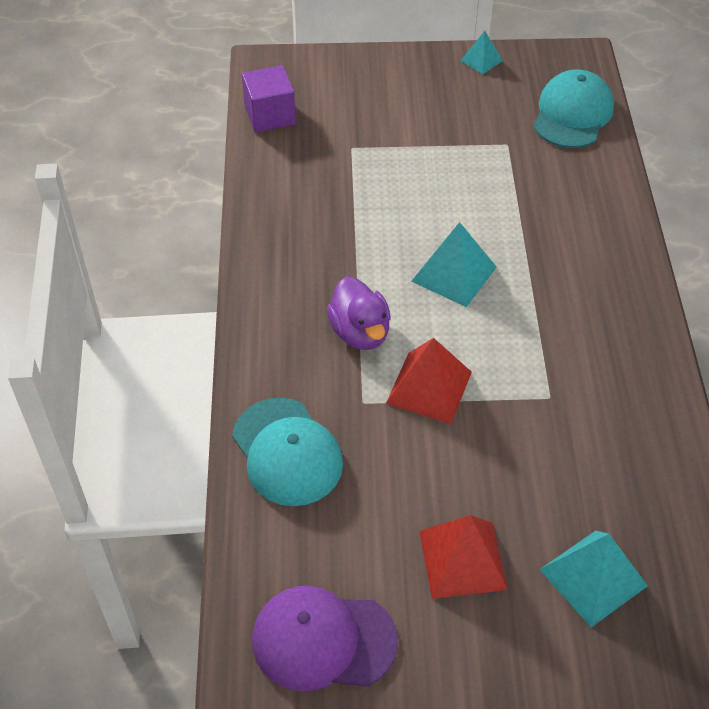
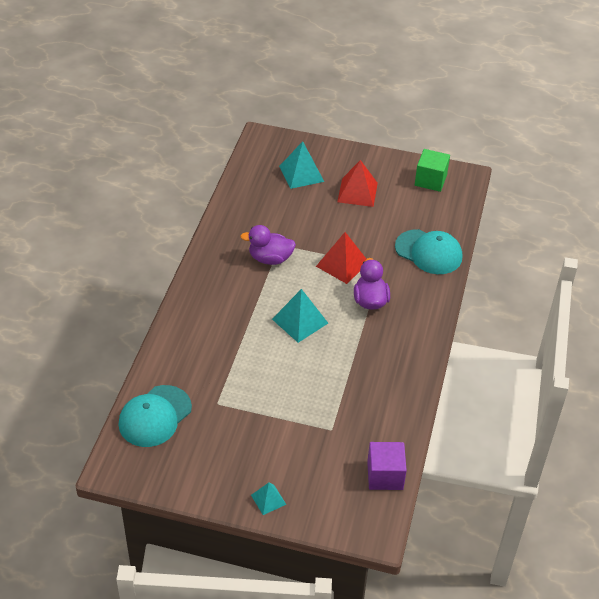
camera: 165 degrees left, 5 degrees down
(287, 452) = (428, 252): turquoise cap -> turquoise cap turned 135 degrees clockwise
(323, 640) = (430, 180): purple cap -> green cube
(481, 60) = (195, 487): turquoise pyramid -> turquoise pyramid (268, 499)
(551, 366) = (270, 259): none -> purple duck

